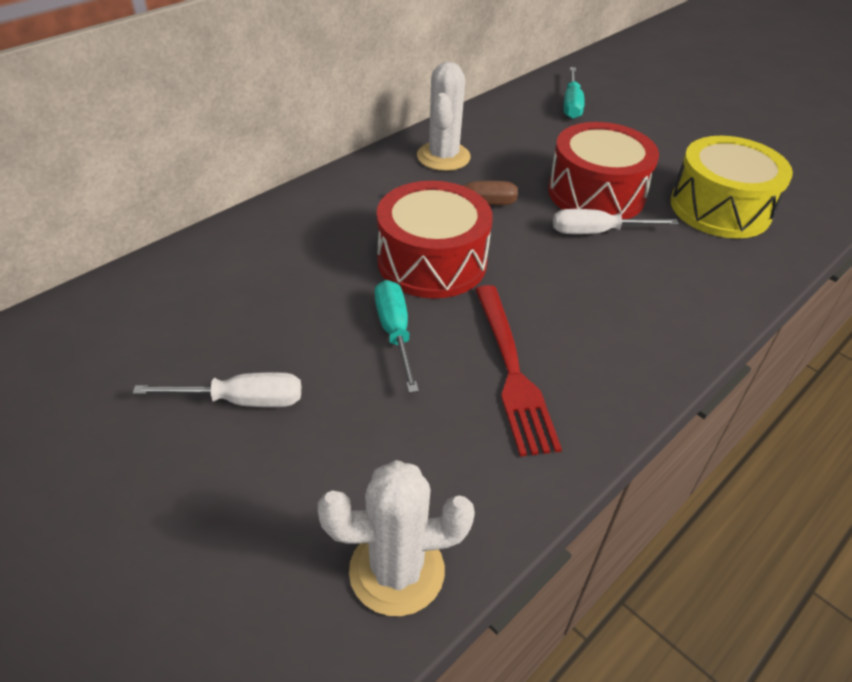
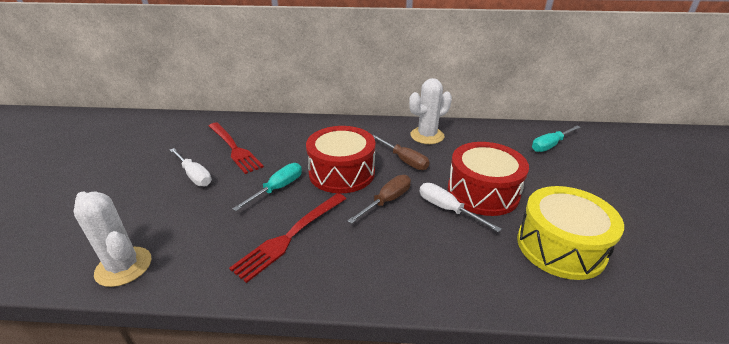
camera: 50 degrees right, 10 degrees down
(223, 324) = (234, 149): none -> red fork
(533, 261) = (387, 201): none -> brown screwdriver

